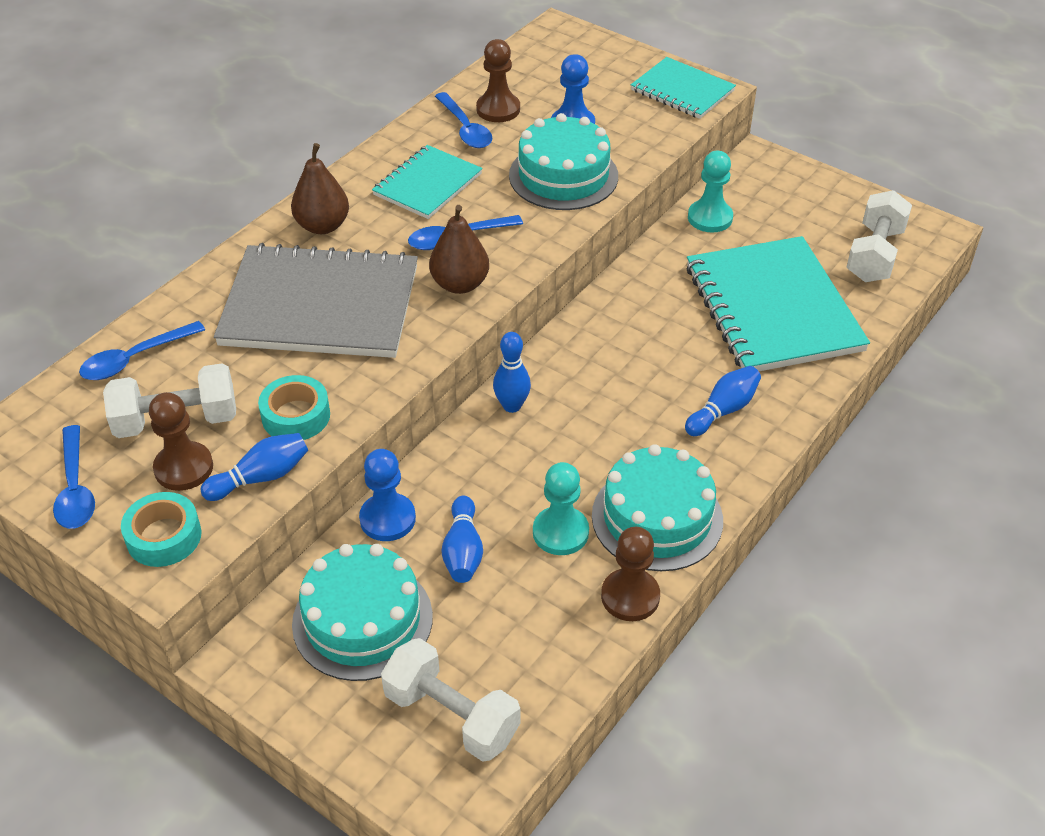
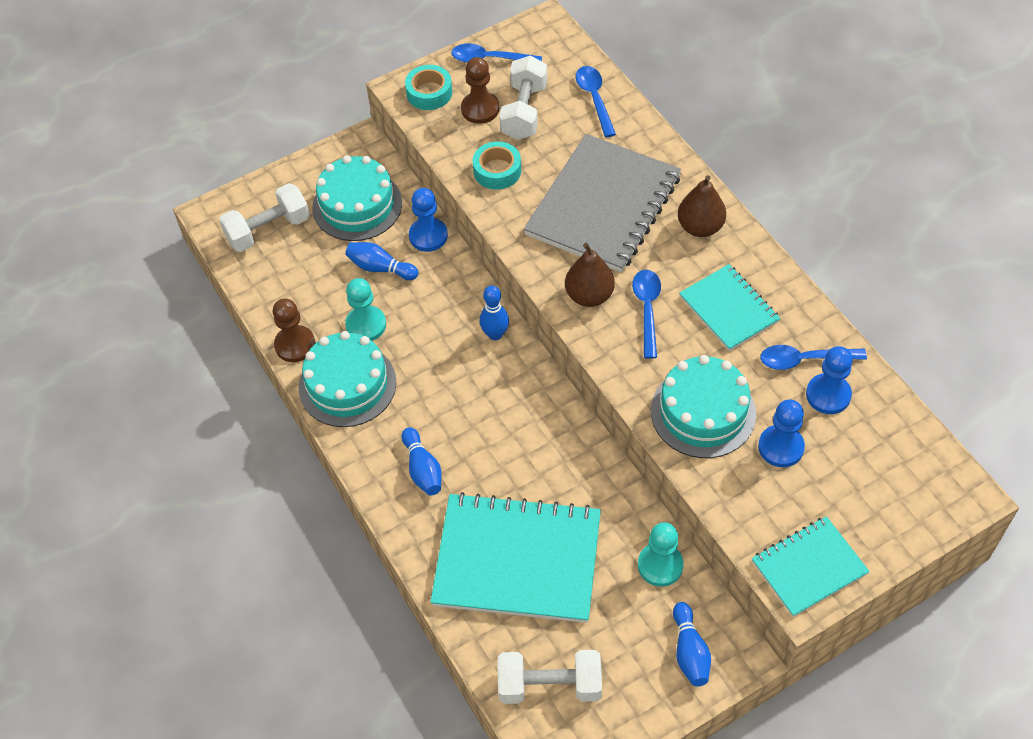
camera: 115 degrees right, 10 degrees up
(261, 477) = (452, 144): blue bowling pin -> blue bowling pin (689, 652)
(498, 109) = (828, 395): brown pawn -> blue pawn
(874, 255) = (549, 685): white dumbbell -> white dumbbell turned 45 degrees counterclockwise

